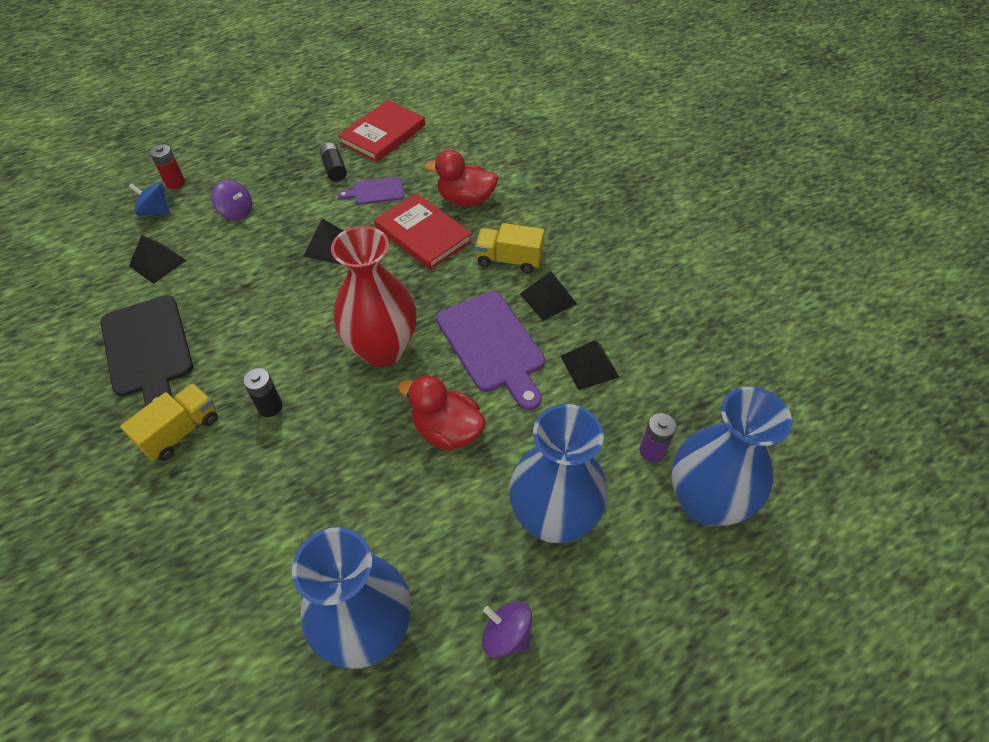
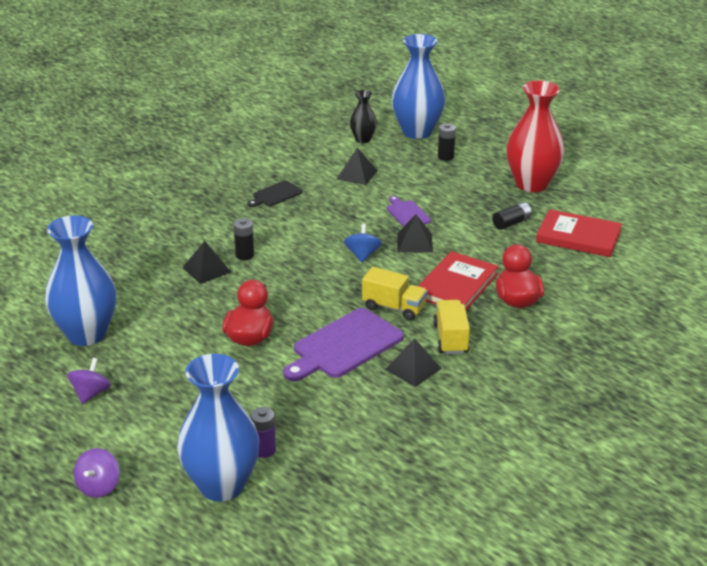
camera: 75 degrees right, 20 degrees down
(81, 240) = (363, 139): none -> black vase
(148, 350) = (275, 195): black cutting board -> black cutting board, size x0.53
(155, 211) = (409, 158): blue spinning top -> blue spinning top (362, 255)
(175, 183) = (445, 157): red battery -> black battery
(180, 431) = (213, 226): yellow truck -> yellow truck (394, 307)
(236, 212) = (429, 191): purple spinning top -> purple spinning top (98, 486)
(375, 191) = (496, 250): purple cutting board -> purple cutting board (407, 213)
(382, 349) = (316, 292): red vase -> red vase (531, 184)
(553, 518) = (186, 403): blue vase -> blue vase (417, 132)
(589, 366) = (343, 403): black pyramid -> black pyramid (206, 269)

